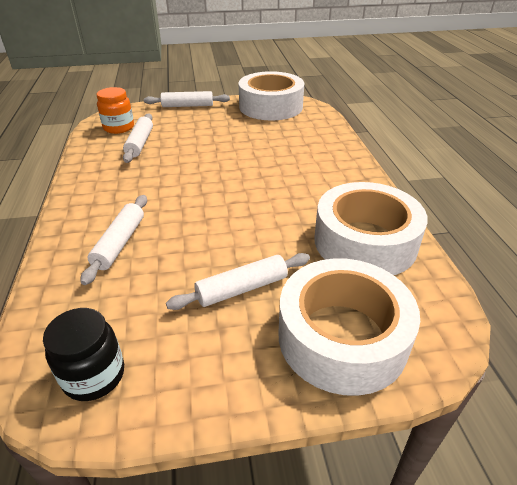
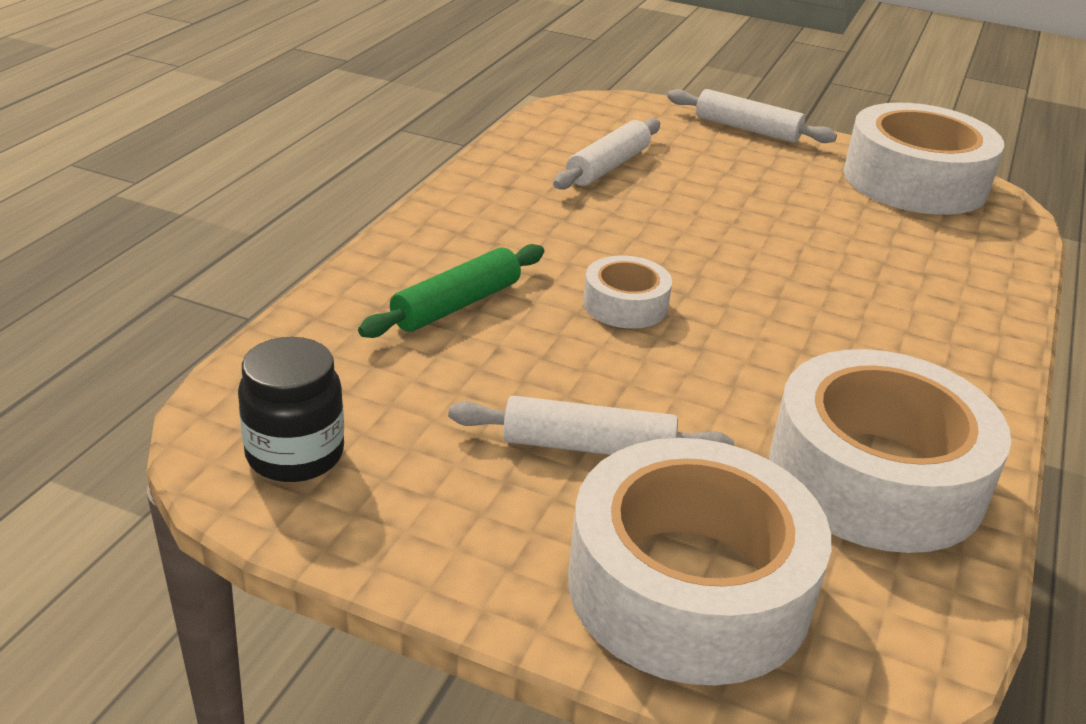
camera: 30 degrees right, 5 degrees down
(119, 128) = (593, 129): orange jar -> none
(119, 243) = (456, 305): white rolling pin -> green rolling pin
(201, 208) = (625, 304): none -> white tape

